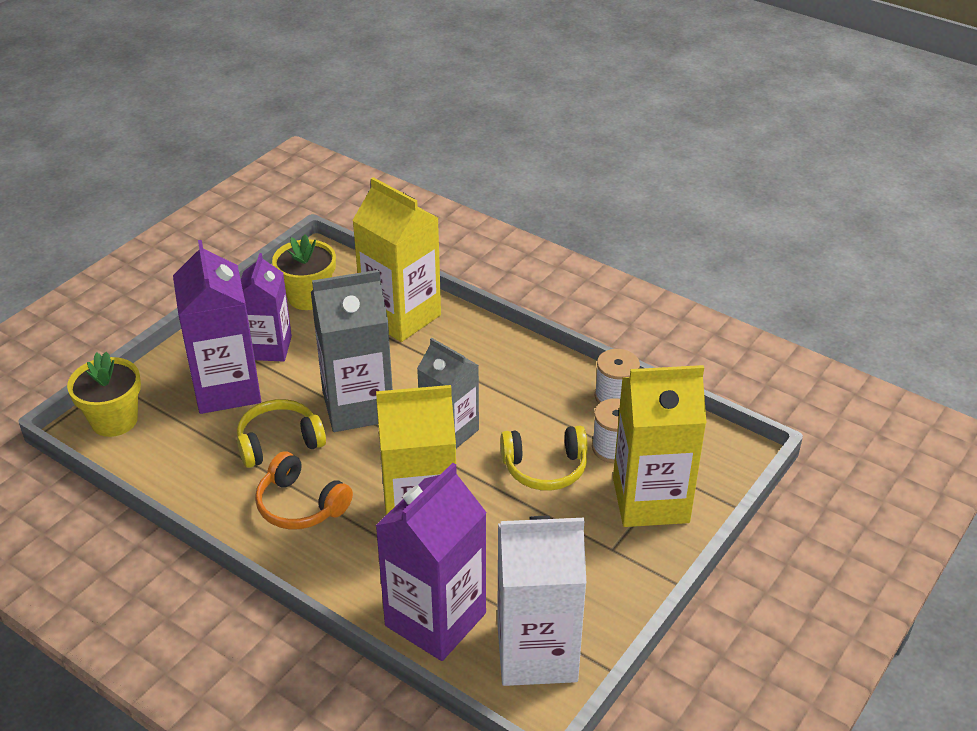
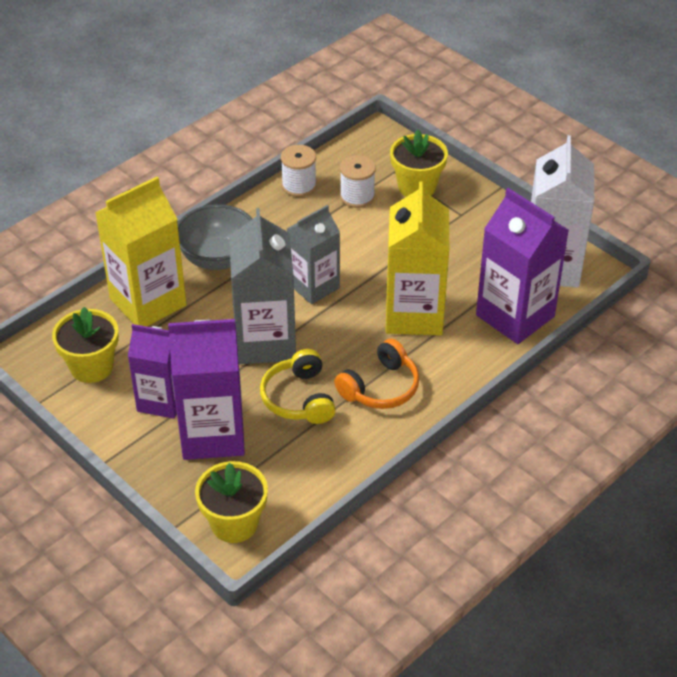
camera: 80 degrees left, 5 degrees up
(476, 353) = (217, 258): none -> grey bowl
(545, 468) = (370, 236): yellow headphones -> none
(650, 500) = (417, 187): yellow carton -> yellow flower pot

